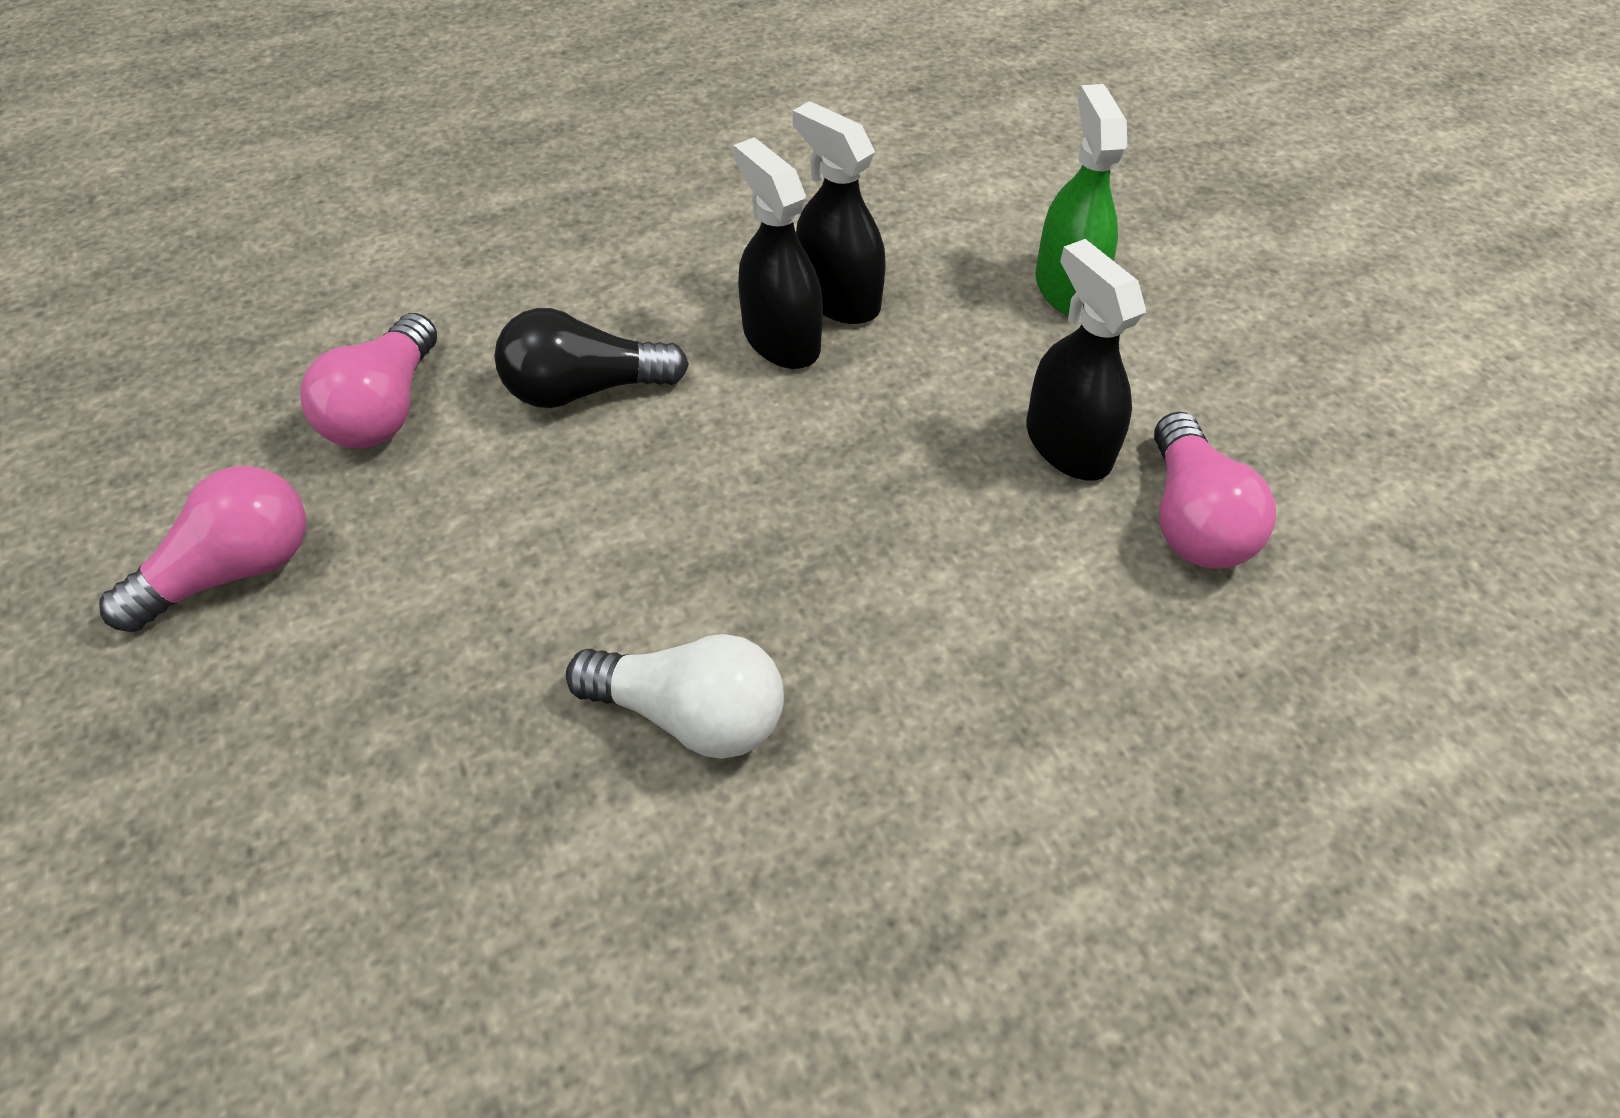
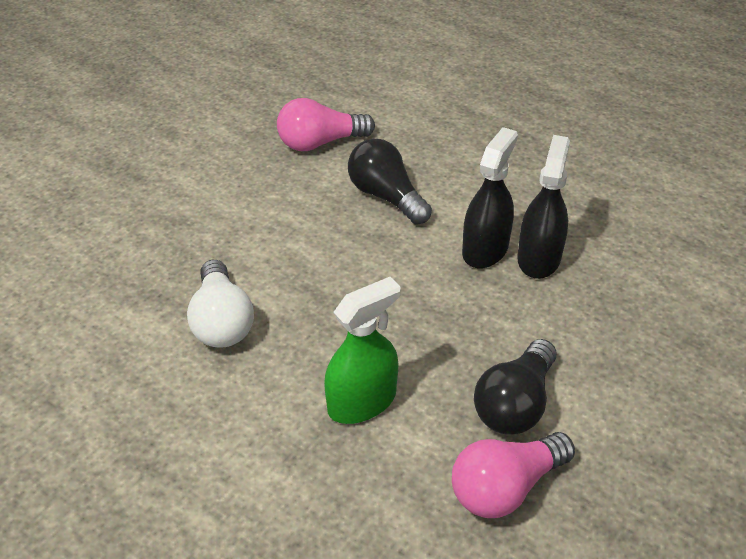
camera: 60 degrees right, 10 degrees down
(235, 570) = (203, 149): pink light bulb -> none
(1067, 286) = (653, 356): green spray bottle -> green spray bottle (362, 401)
(1068, 444) = (515, 404): black spray bottle -> black light bulb

